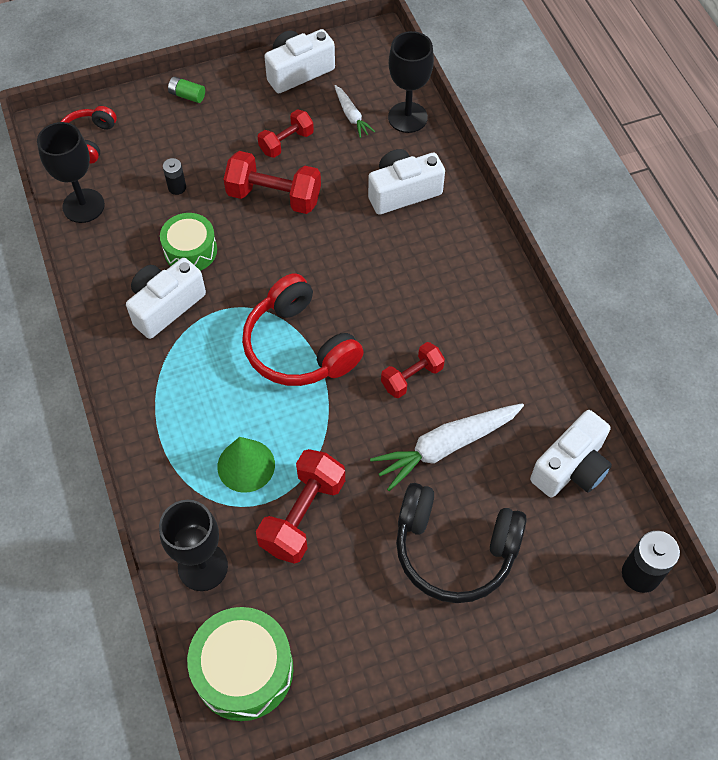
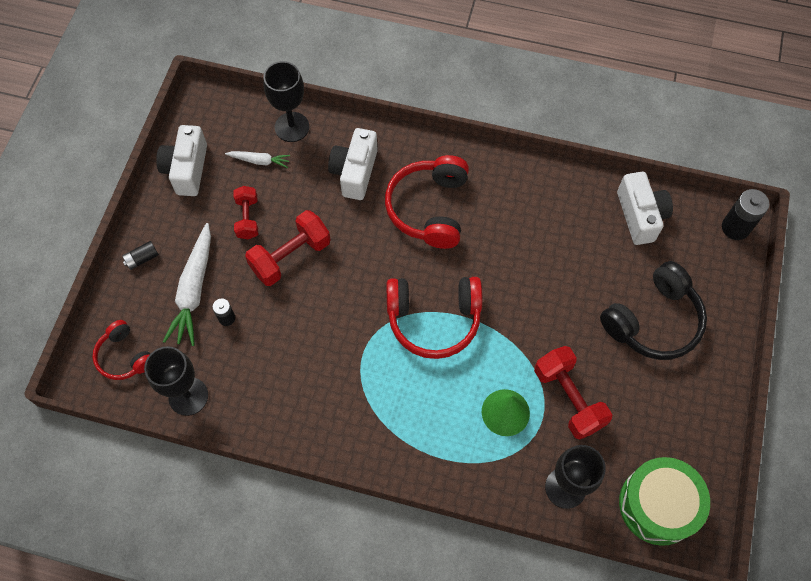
camera: 55 degrees left, 5 degrees up
(165, 306) = (331, 389): white camera -> none
(187, 95) = (142, 259): green battery -> black battery
(190, 250) = (294, 342): green drum -> none
(412, 377) = (510, 264): red dumbbell -> none
(415, 273) = (429, 208): none -> red headphones
(445, 447) = (577, 278): white carrot -> white carrot (194, 290)

